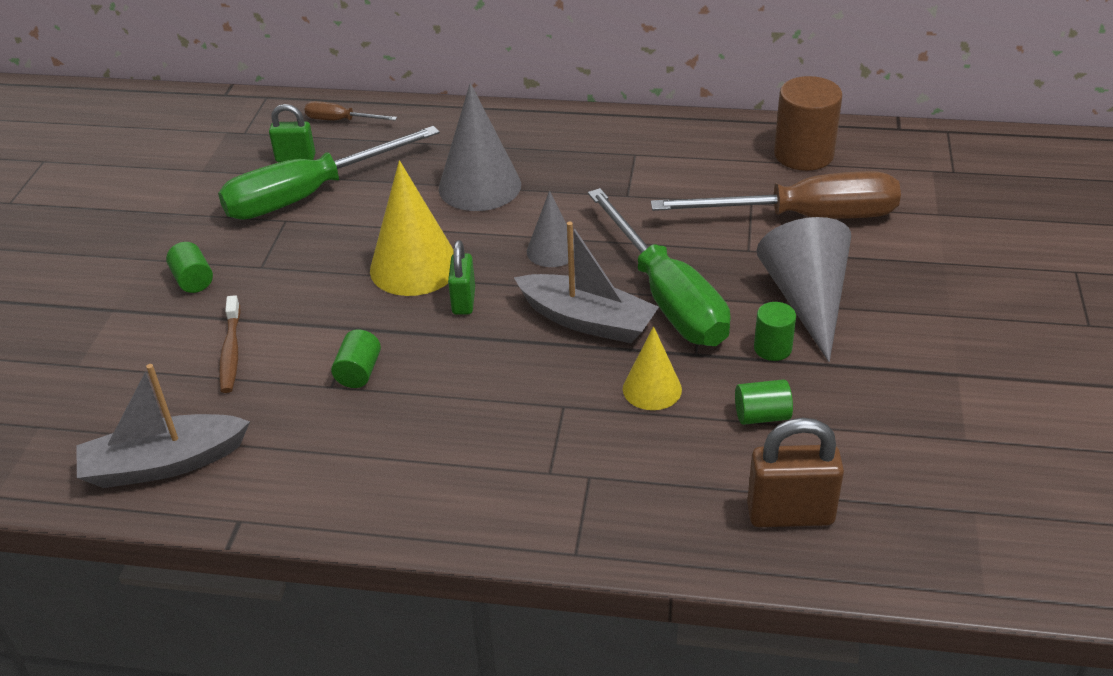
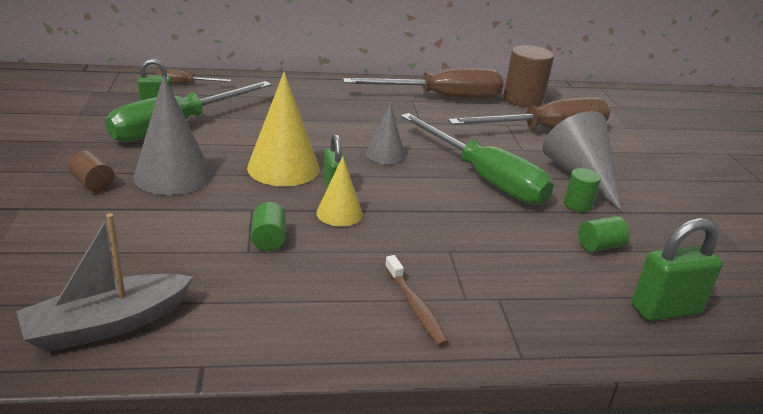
camera: 20 degrees left, 10 degrees down
(193, 280) = (93, 184): green cylinder -> brown cylinder
(231, 352) = (146, 232): brown toothbrush -> brown toothbrush (415, 307)
(479, 186) = (310, 119): grey cone -> grey cone (173, 175)
(587, 321) = (436, 195): grey boat -> none
(652, 389) = (510, 235): yellow cone -> yellow cone (339, 213)
(679, 150) = (441, 98): none -> brown screwdriver
(790, 514) = (665, 310): brown padlock -> green padlock

